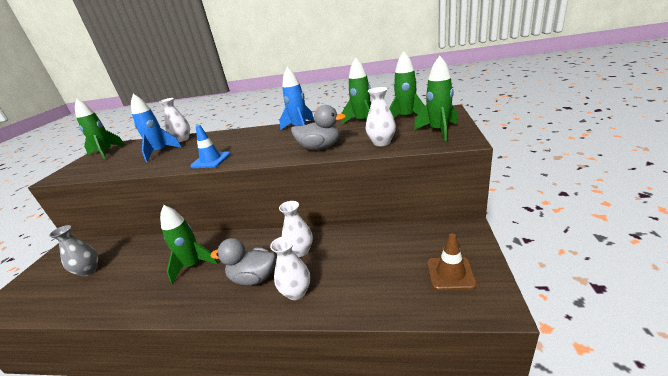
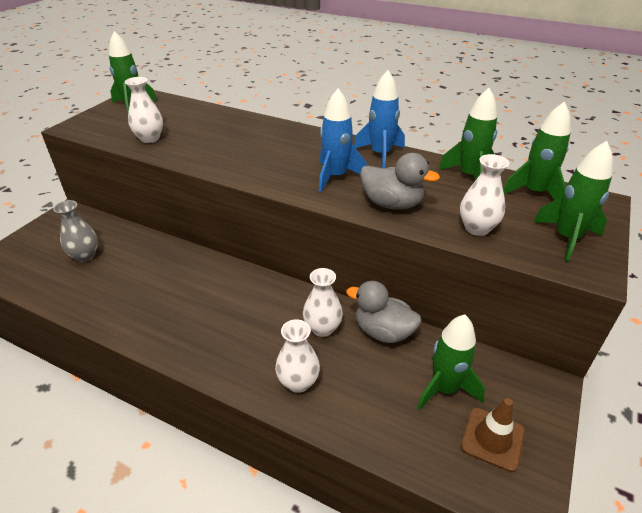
camera: 15 degrees right, 10 degrees up
(160, 152) = (194, 131): blue rocket -> blue rocket (336, 177)
(182, 139) = (226, 117): white vase -> white vase (150, 138)
(193, 265) = (196, 296): green rocket -> green rocket (444, 389)
(211, 160) = (250, 171): blue traffic cone -> none
(253, 278) = (257, 342): grey duck -> grey duck (383, 332)

